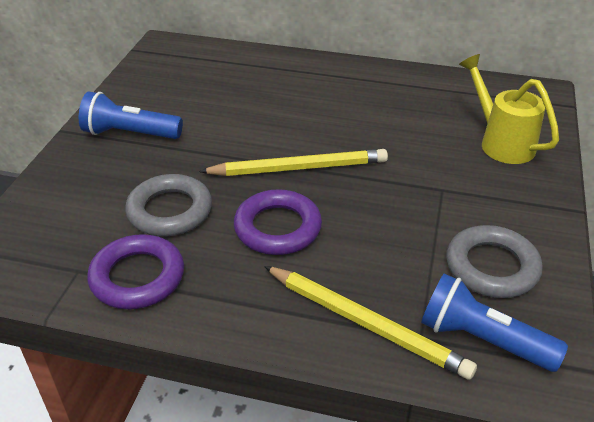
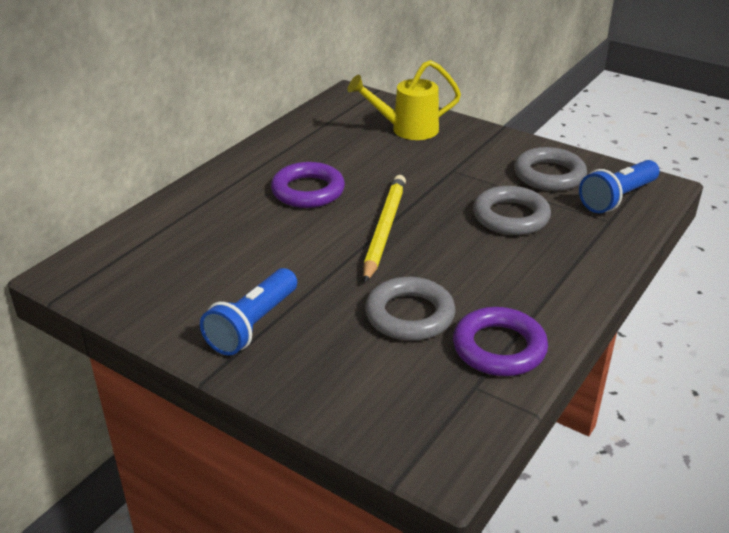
camera: 70 degrees left, 5 degrees down
(277, 228) = (464, 257): purple ring -> purple ring (308, 191)
(366, 323) = (590, 240): yellow pencil -> none
(375, 249) = (511, 216): none -> grey ring

